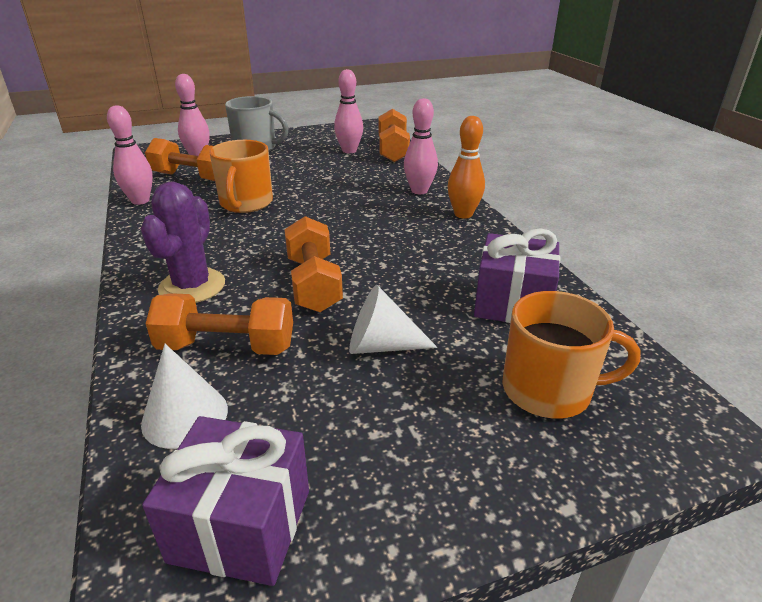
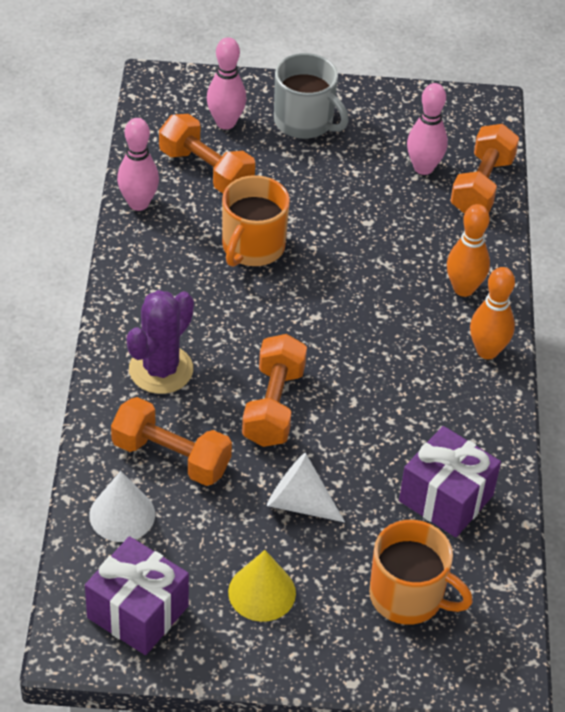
camera: 20 degrees right, 15 degrees up
(392, 441) = (262, 592): none -> yellow cone
(419, 191) = (463, 289): pink bowling pin -> orange bowling pin

